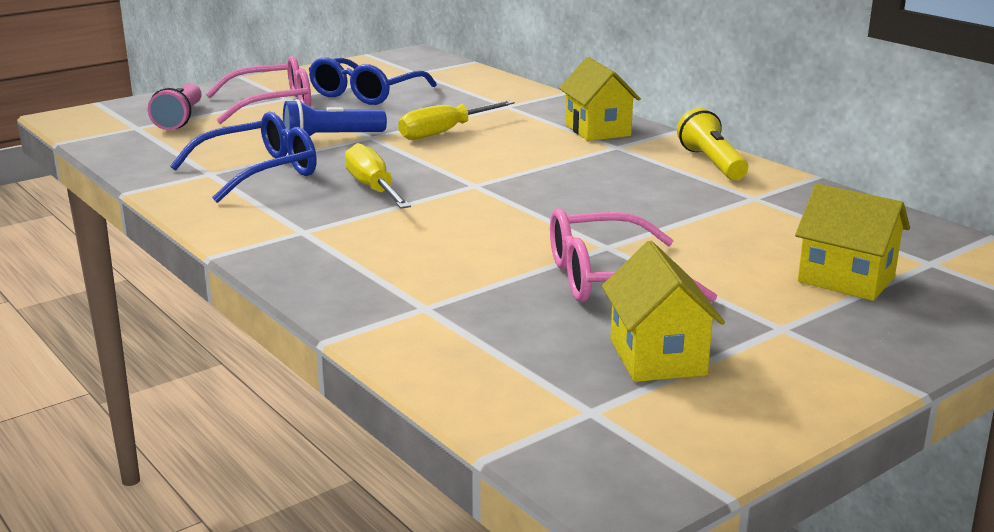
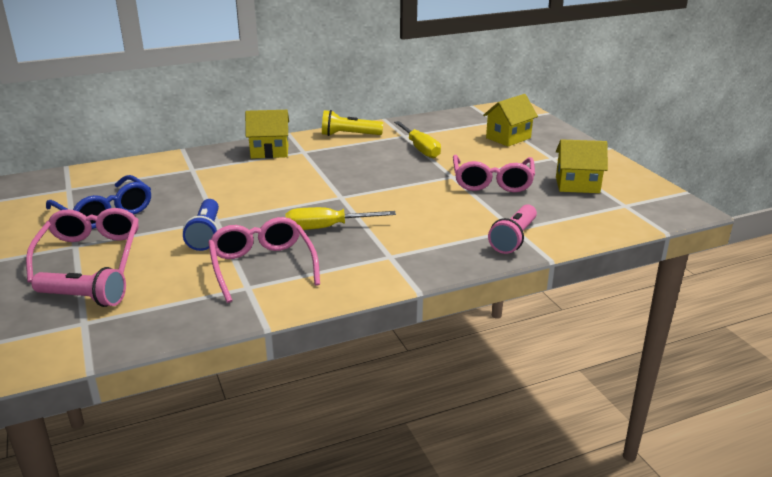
camera: 75 degrees left, 5 degrees up
(260, 172) = (262, 266): blue glasses -> pink glasses
(388, 308) = (514, 239): none -> pink flashlight
(444, 132) = (230, 194): yellow screwdriver -> yellow screwdriver (420, 149)

